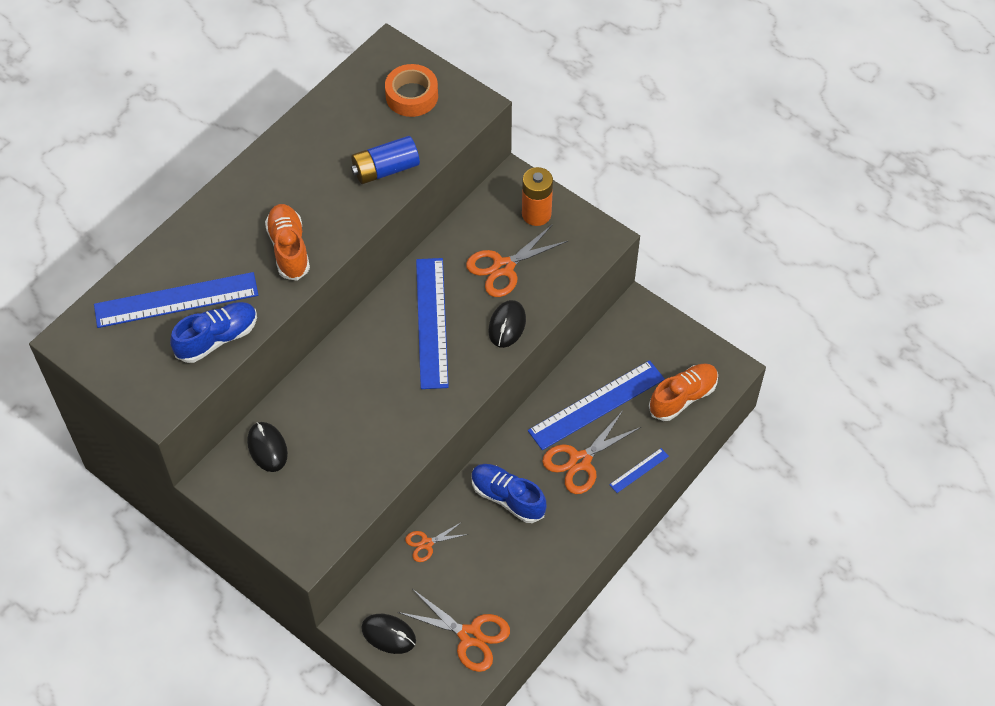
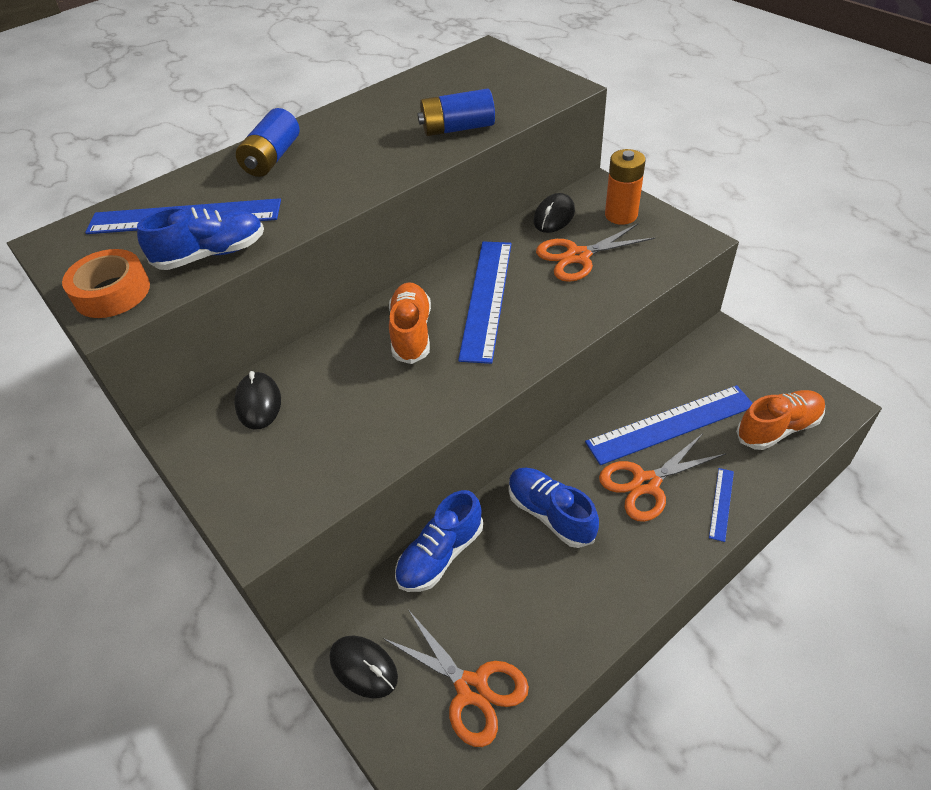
camera: 15 degrees right, 10 degrees down
(227, 221) = (272, 158): none -> blue battery
(289, 248) = (329, 183): orange shoe -> orange shoe (411, 333)
(412, 96) = (501, 79): orange tape -> orange tape (112, 292)
(426, 543) = (440, 555): orange scissors -> blue shoe
(507, 325) = (574, 309): black mouse -> black mouse (554, 216)
(639, 470) = (721, 504): blue ruler -> blue ruler turned 45 degrees counterclockwise

